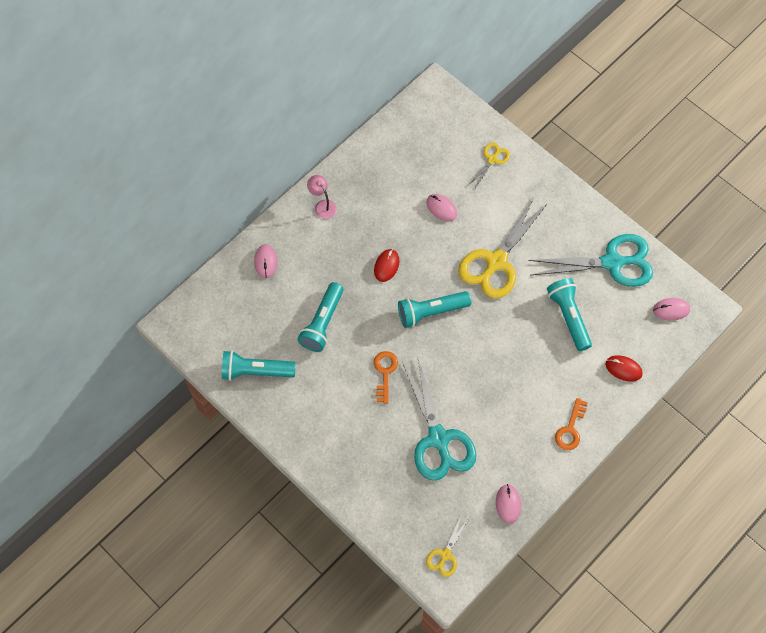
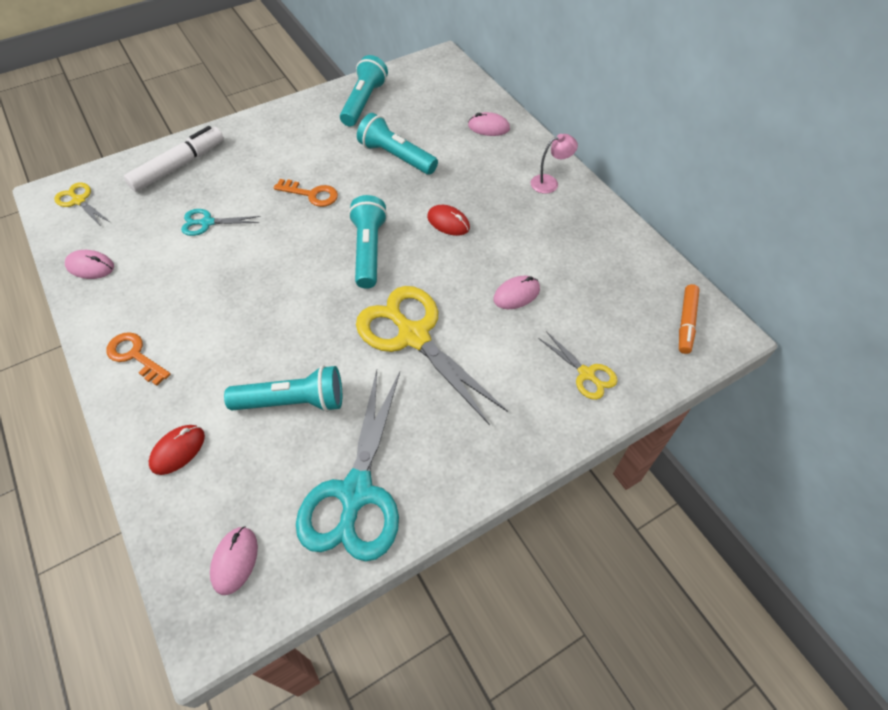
camera: 105 degrees right, 10 degrees down
(382, 494) = (178, 166): none -> white marker
(433, 109) = (686, 322): none -> orange marker
(438, 439) = (207, 223): turquoise scissors -> turquoise scissors, size x0.48

